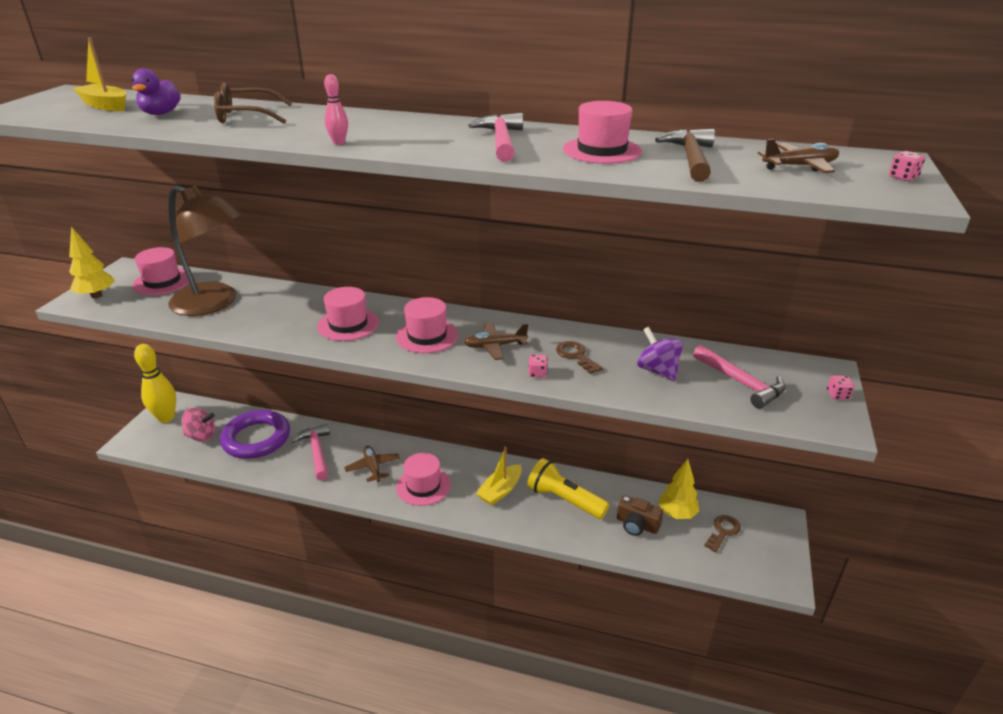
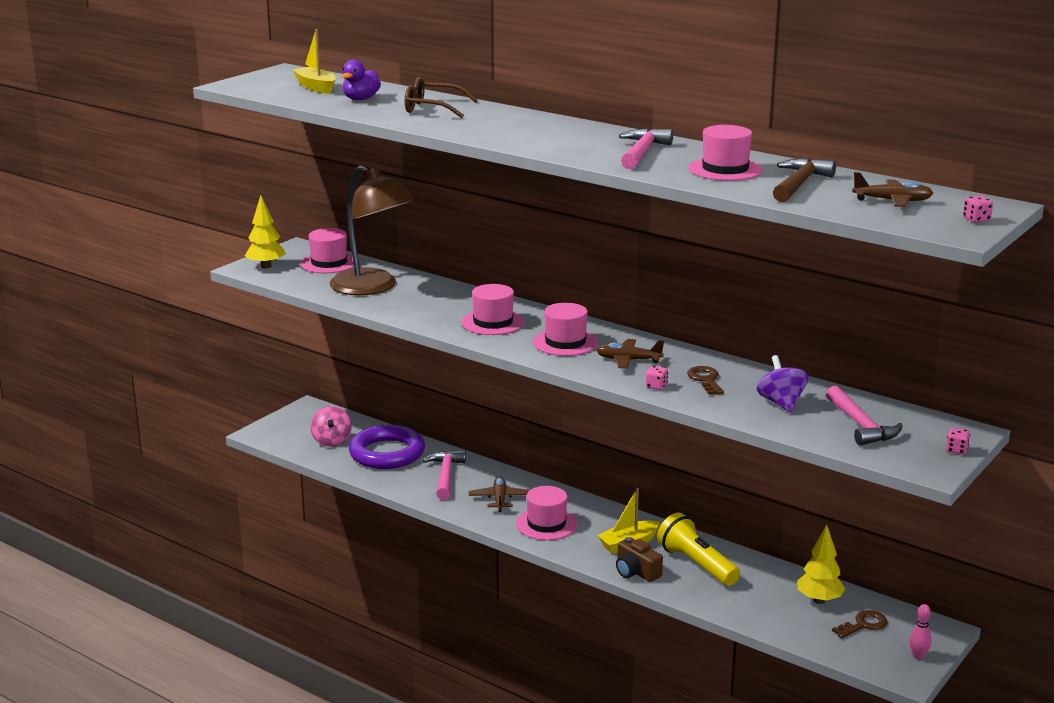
camera: 20 degrees right, 10 degrees down
(166, 418) = (300, 419): yellow bowling pin -> none
(201, 436) = (332, 441): pink spinning top -> pink spinning top turned 60 degrees clockwise
(339, 142) = (499, 139): pink bowling pin -> pink bowling pin (918, 656)
(637, 524) = (766, 600): brown camera -> brown camera (636, 572)

